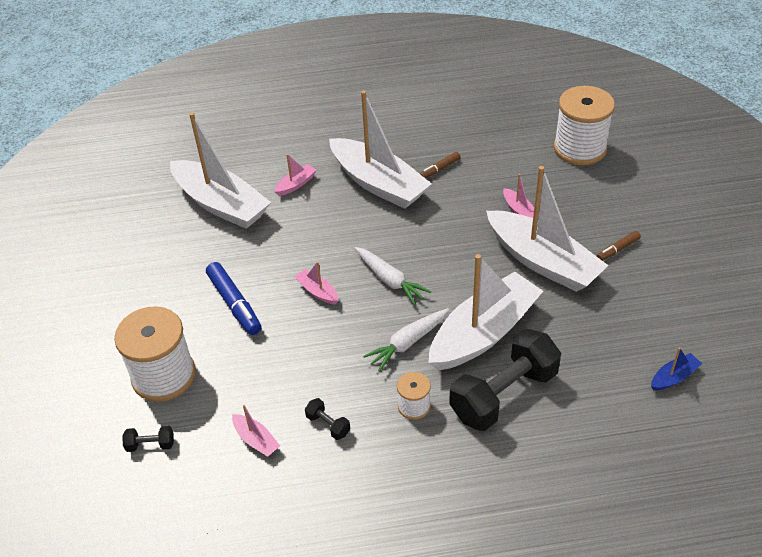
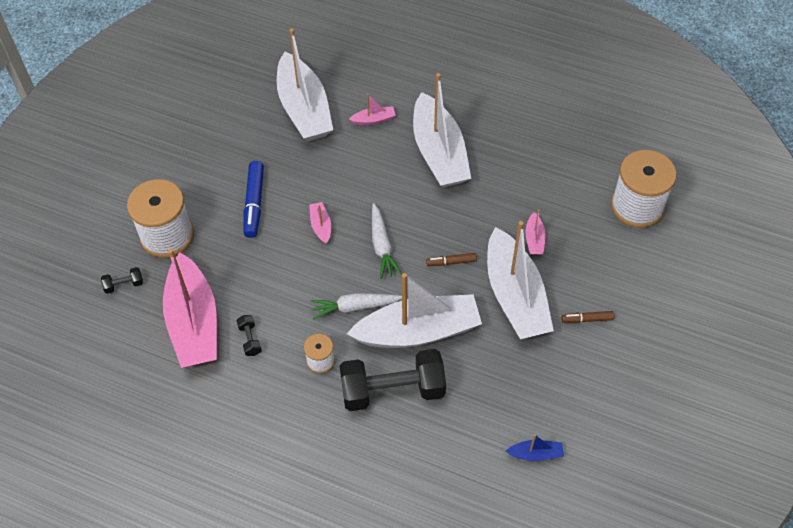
camera: 30 degrees right, 10 degrees up
(150, 444) = (124, 285): black dumbbell -> black dumbbell turned 45 degrees counterclockwise
(256, 440) = (194, 322): pink boat -> pink boat, size x2.47
(439, 169) = (499, 165): brown marker -> brown marker (451, 262)

